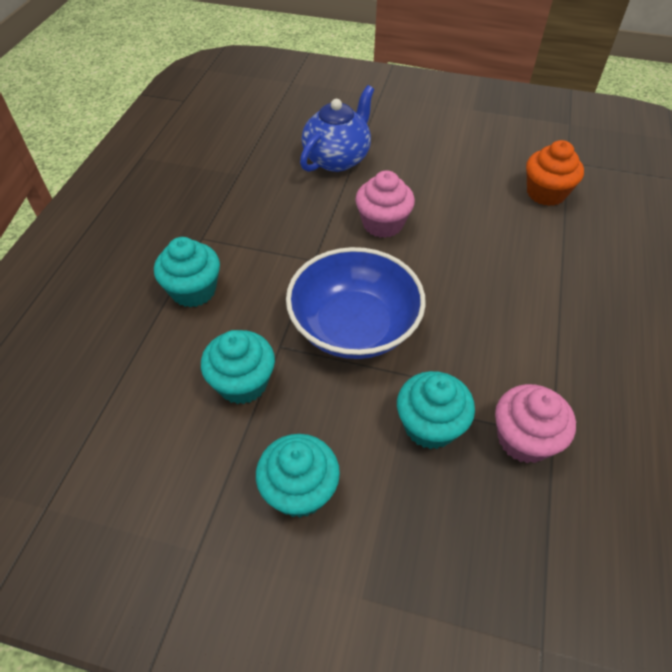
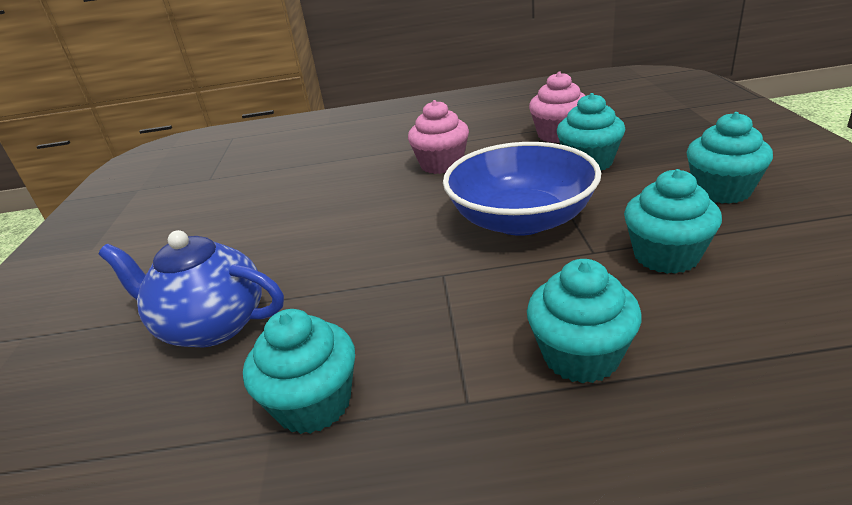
camera: 105 degrees left, 20 degrees down
(244, 188) = (313, 403): none -> turquoise cupcake
(382, 224) = (350, 247): pink cupcake -> pink cupcake (441, 164)
(546, 193) = (265, 178): orange cupcake -> none

